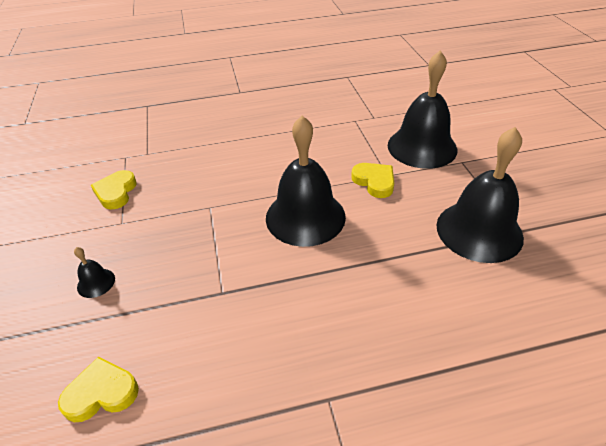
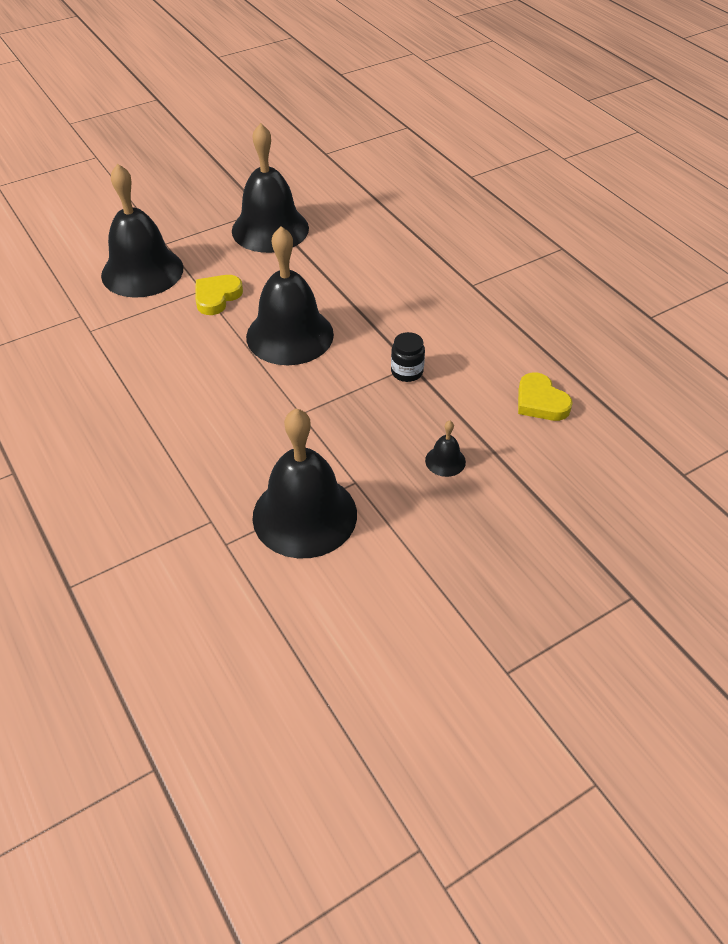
camera: 110 degrees left, 5 degrees up
(116, 192) = (304, 515): yellow heart -> black bell
(215, 286) = (407, 372): none -> black jar

